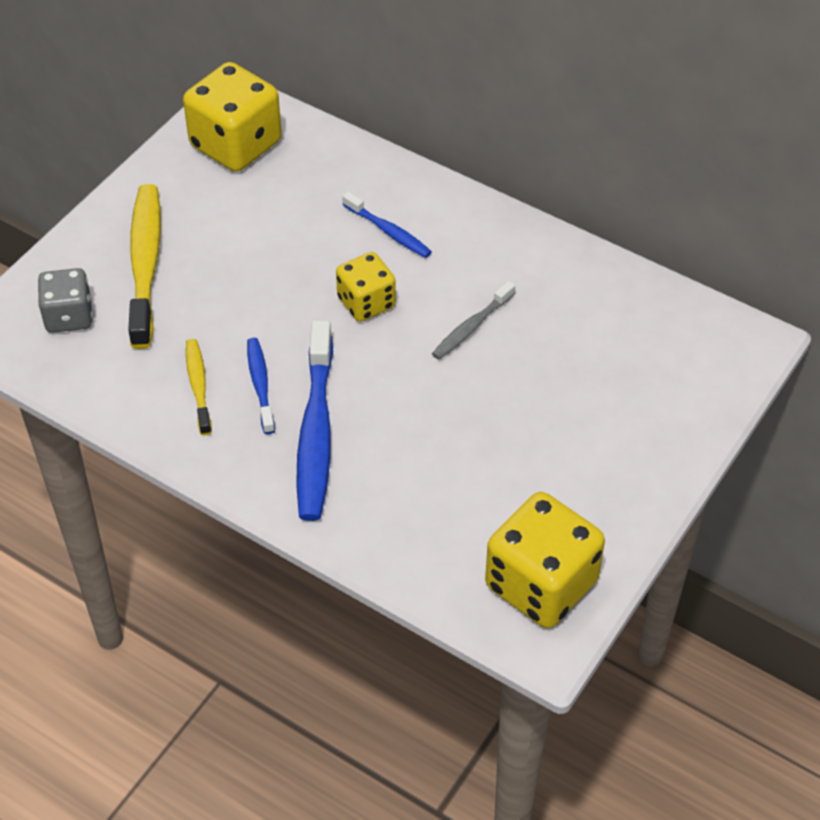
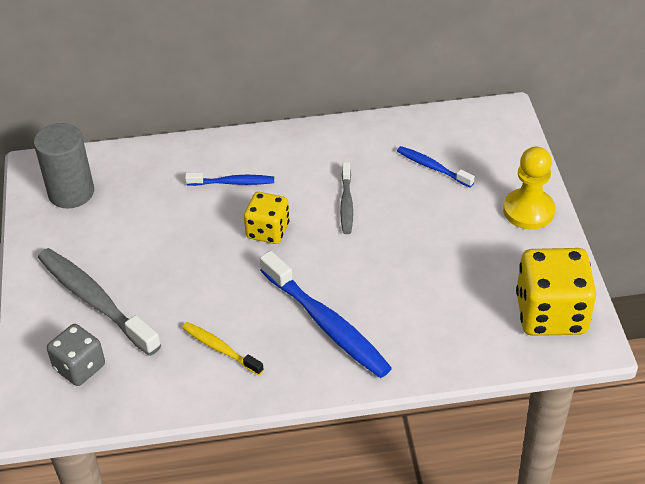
camera: 40 degrees left, 5 degrees down
(145, 263) = (95, 300): yellow toothbrush -> grey toothbrush
(236, 144) = (71, 192): yellow dice -> grey cylinder
(260, 384) = (259, 320): blue toothbrush -> blue toothbrush (432, 167)
(649, 464) = (528, 211): none -> yellow pawn

